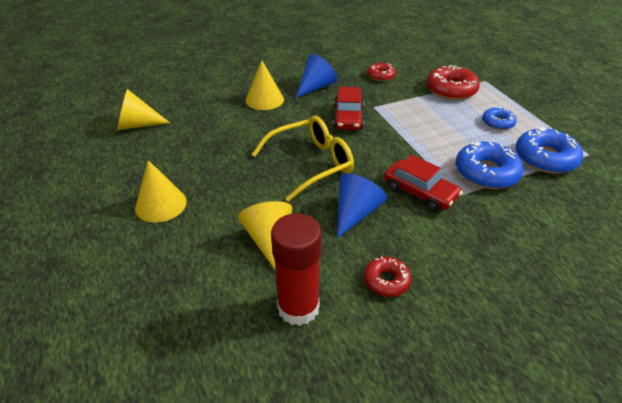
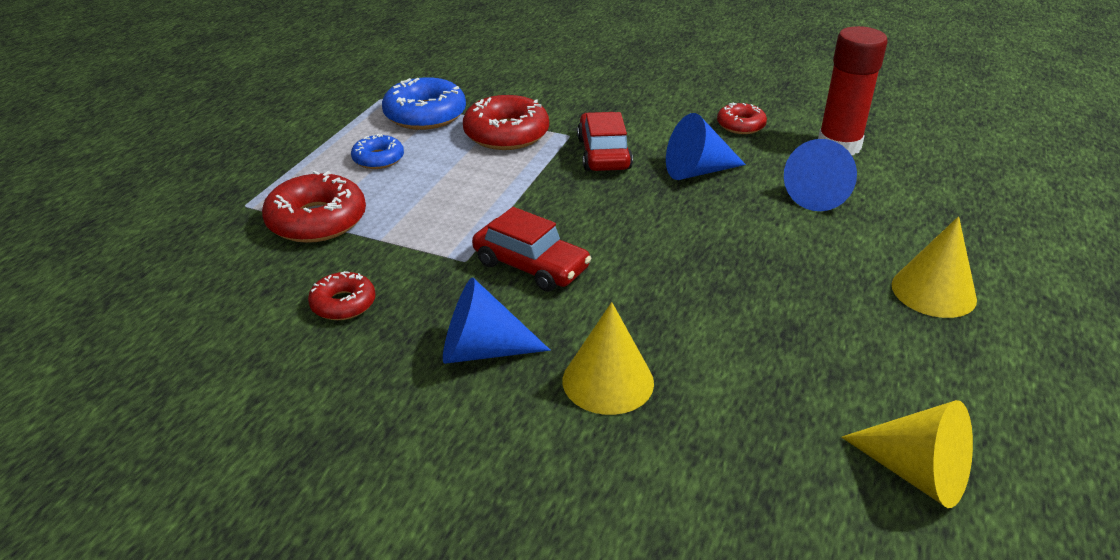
camera: 135 degrees left, 5 degrees down
(269, 239) = (819, 195): yellow cone -> blue cone
(311, 163) = (677, 236): yellow glasses -> none
(348, 118) = (531, 265): red car -> red car turned 75 degrees clockwise
(486, 173) = (506, 134): blue donut -> red donut

